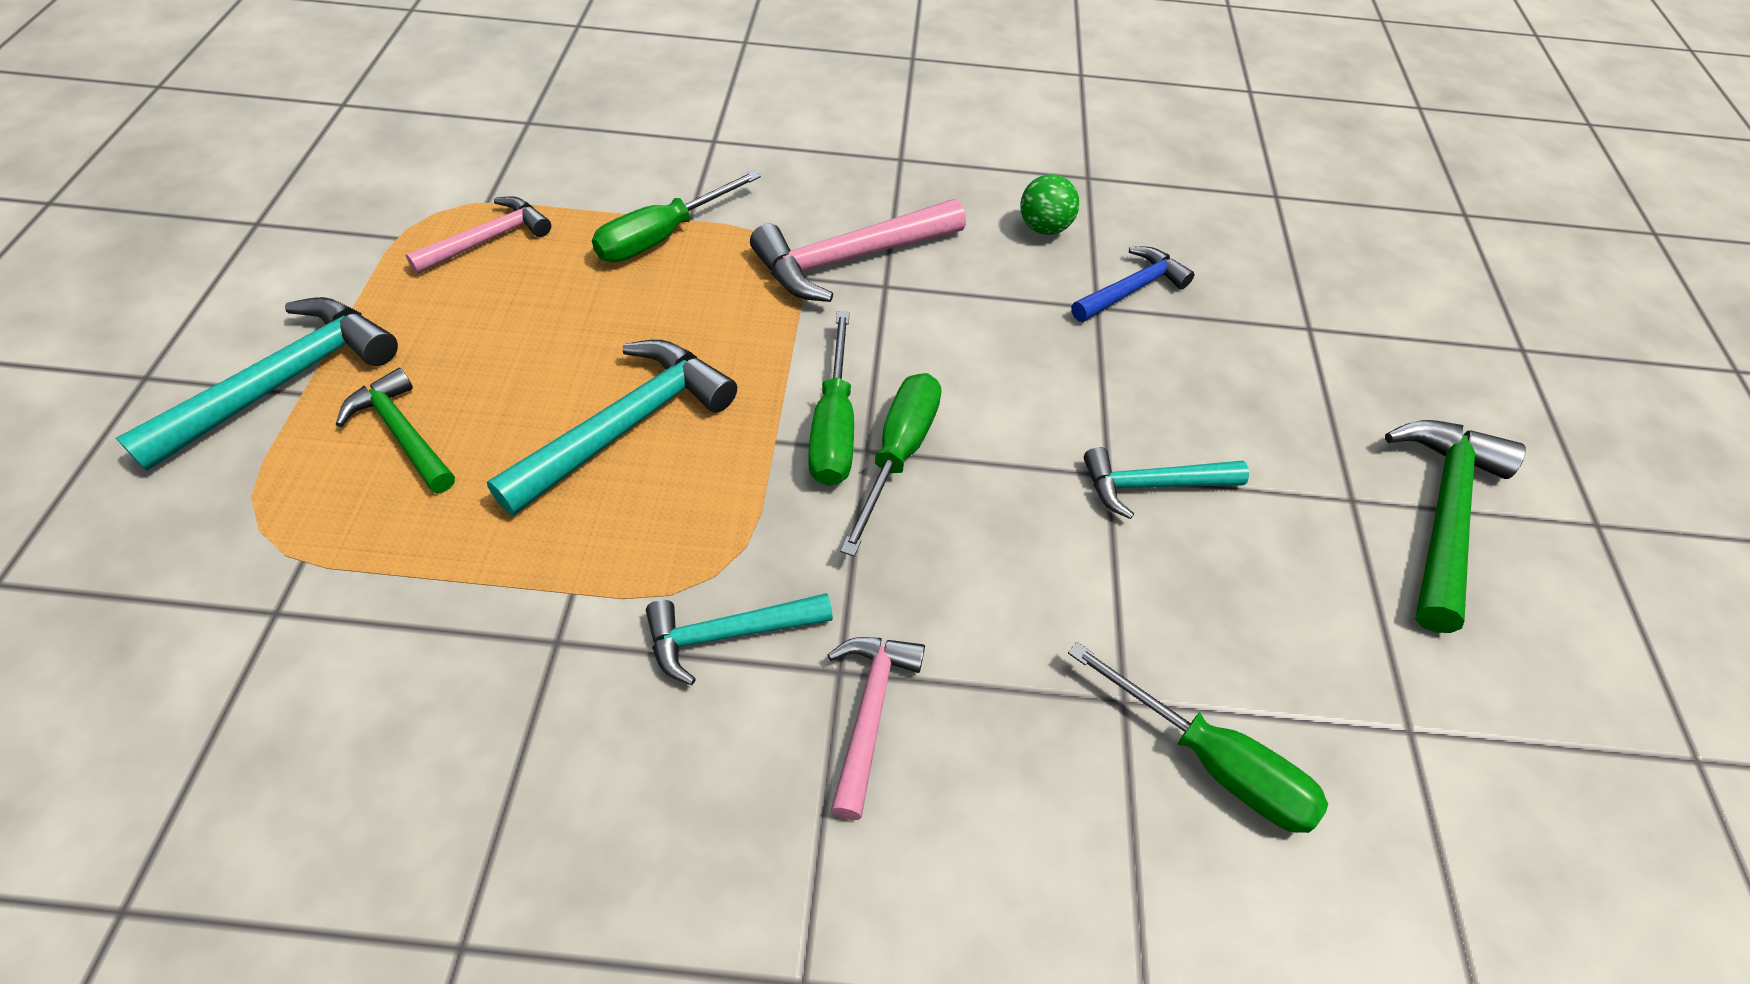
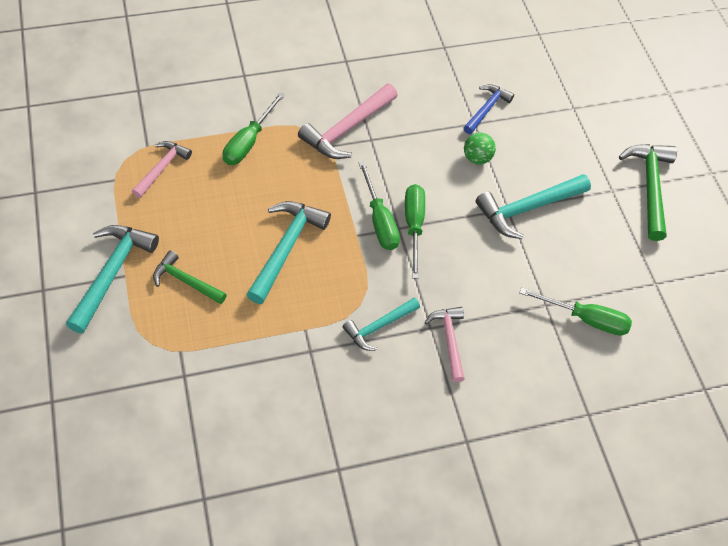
camera: 20 degrees left, 5 degrees up
(1044, 228) = (433, 84): green ball -> green ball (477, 158)
(1153, 485) = (527, 208): turquoise hammer -> turquoise hammer, size x1.59

